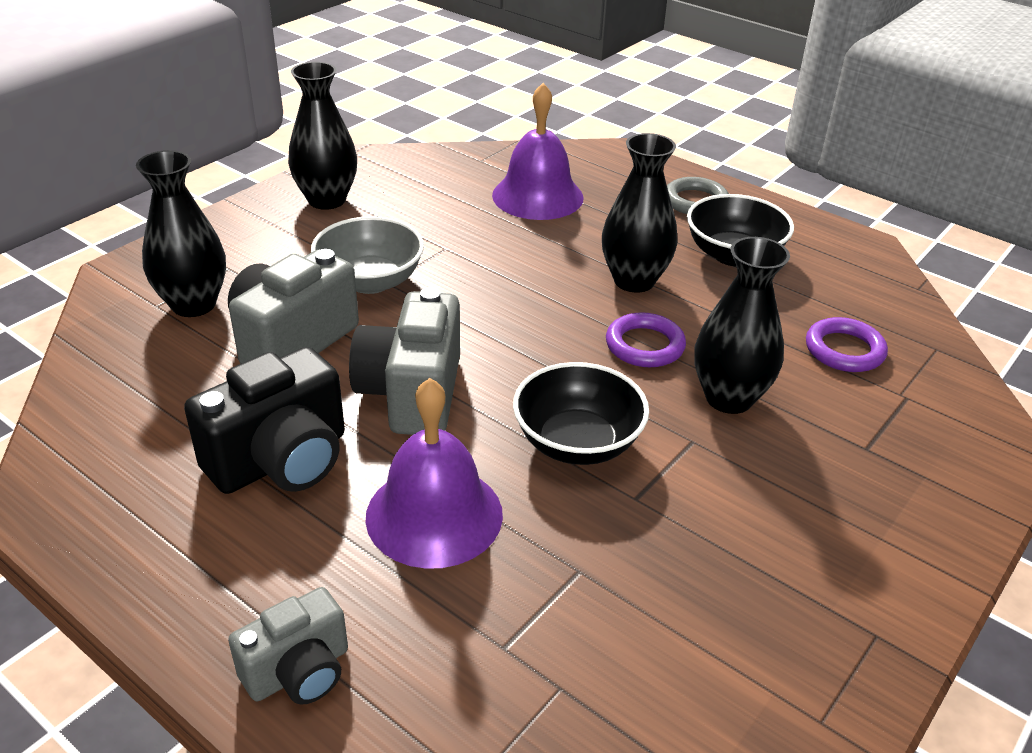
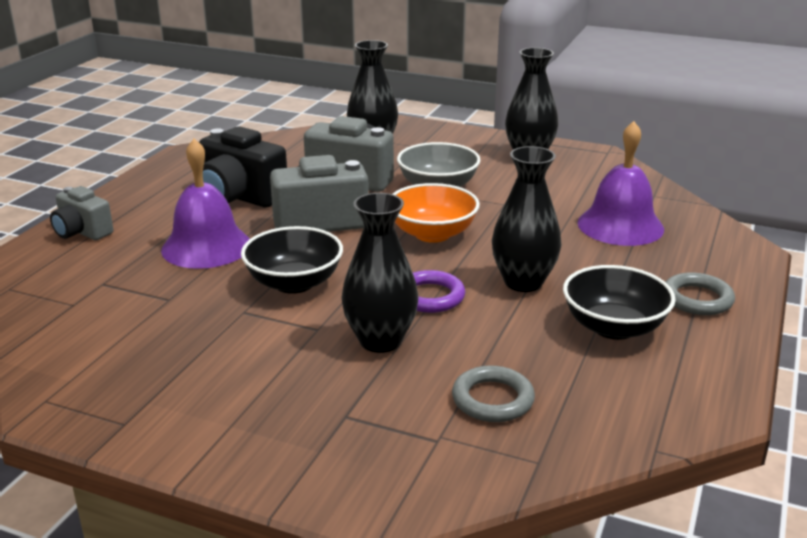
camera: 75 degrees right, 10 degrees down
(496, 312) = (432, 234): none -> orange bowl
(844, 350) = (492, 399): purple ring -> grey ring

